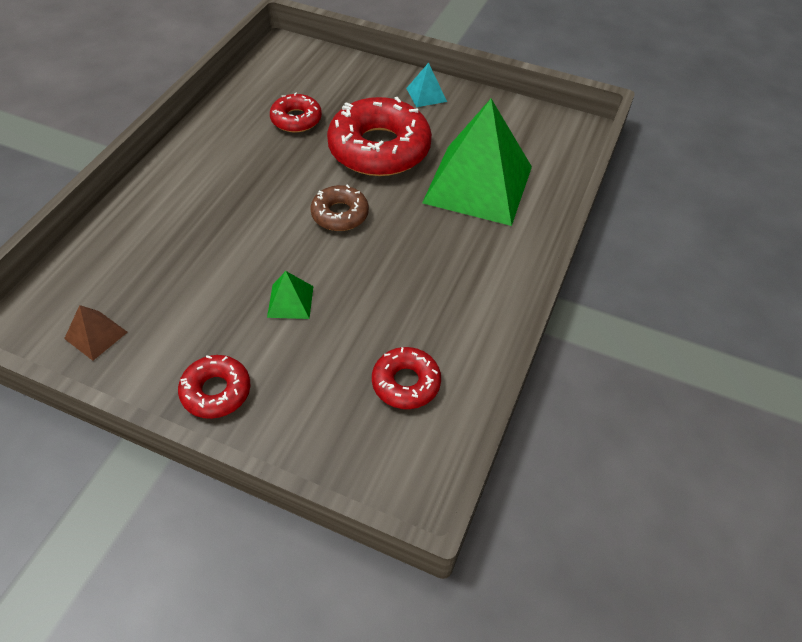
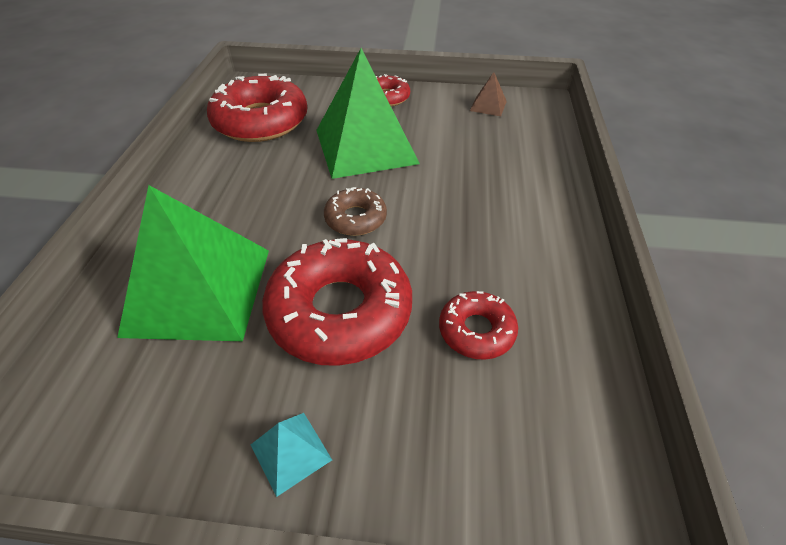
camera: 165 degrees right, 5 degrees down
(290, 301) = (366, 146): green pyramid -> green pyramid, size x2.48
(406, 383) = (260, 121): red donut -> red donut, size x1.93

